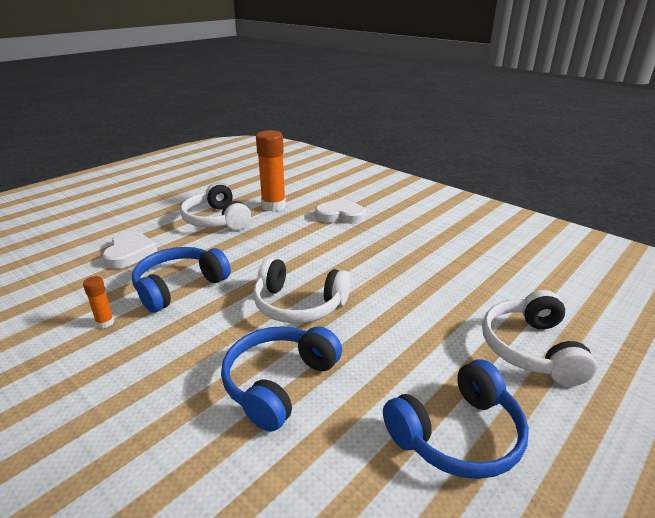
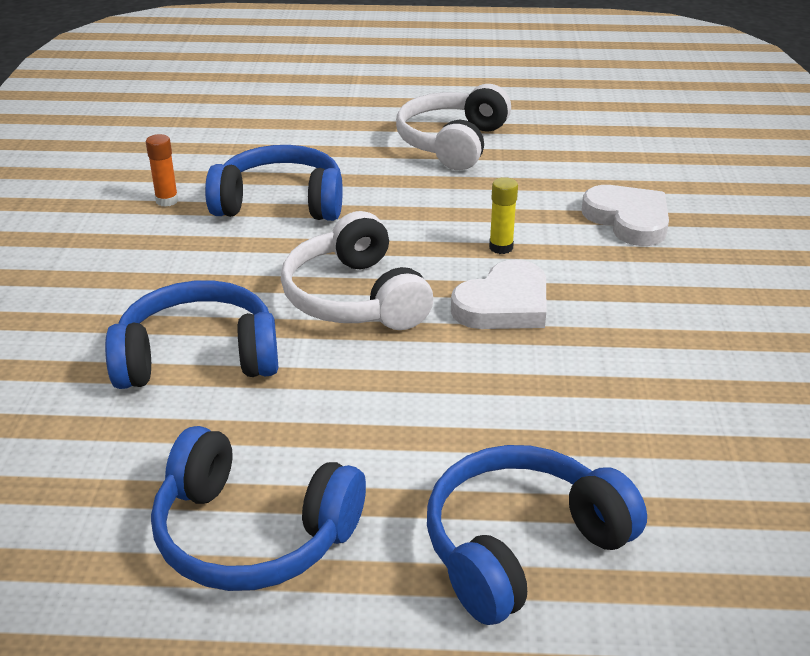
camera: 50 degrees right, 5 degrees up
(130, 253) = (298, 138): white heart -> white heart (504, 304)
(273, 206) = (558, 159): orange glue stick -> none
(316, 249) = (501, 247): none -> yellow glue stick
(531, 349) = (521, 546): white headphones -> blue headphones

